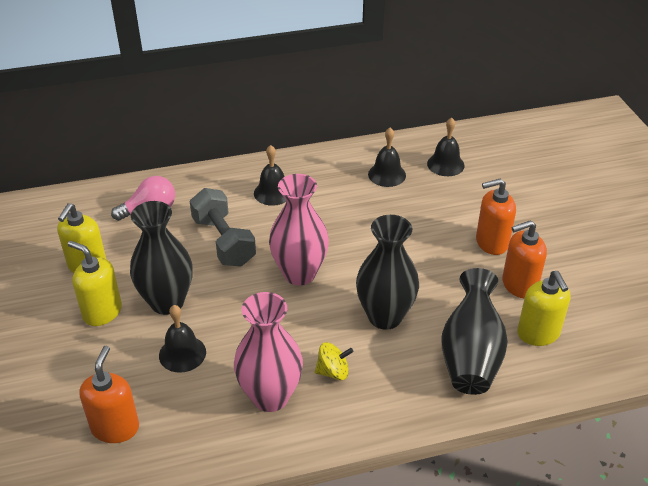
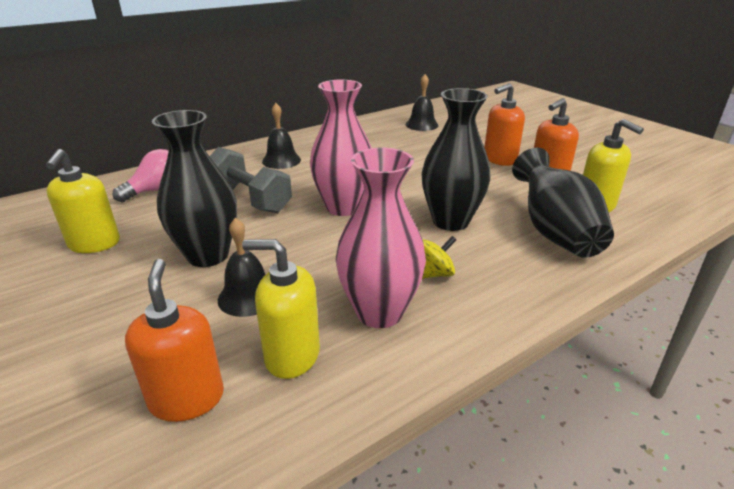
camera: 20 degrees left, 10 degrees down
(102, 312) = (126, 280): yellow soap dispenser -> yellow soap dispenser (292, 356)
(387, 174) = (378, 136): black bell -> none

